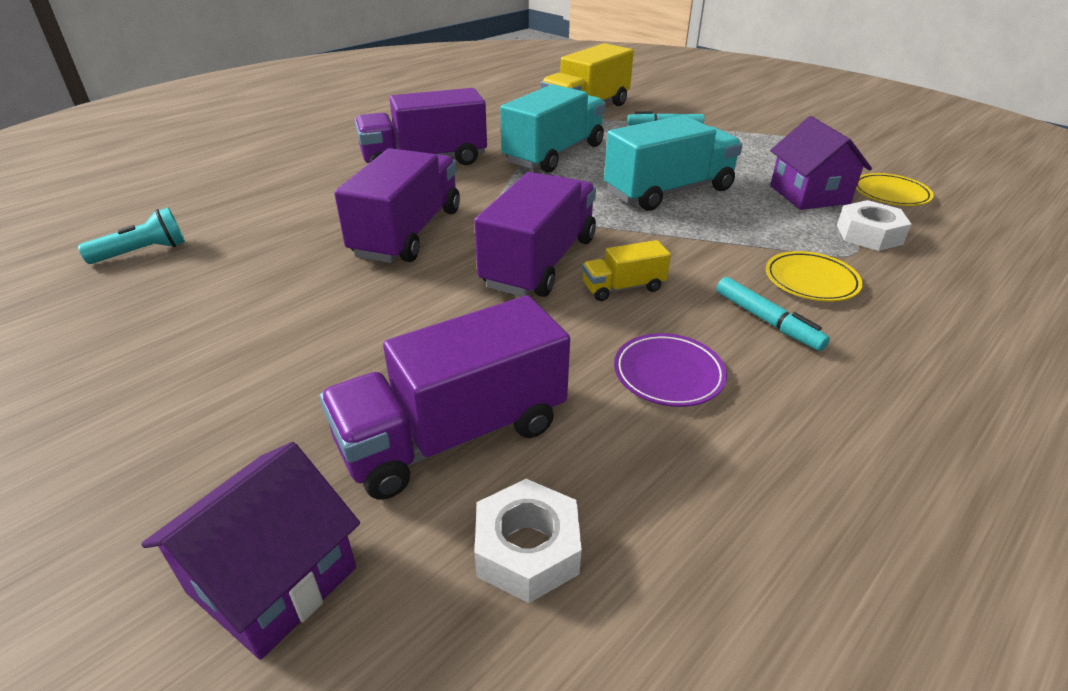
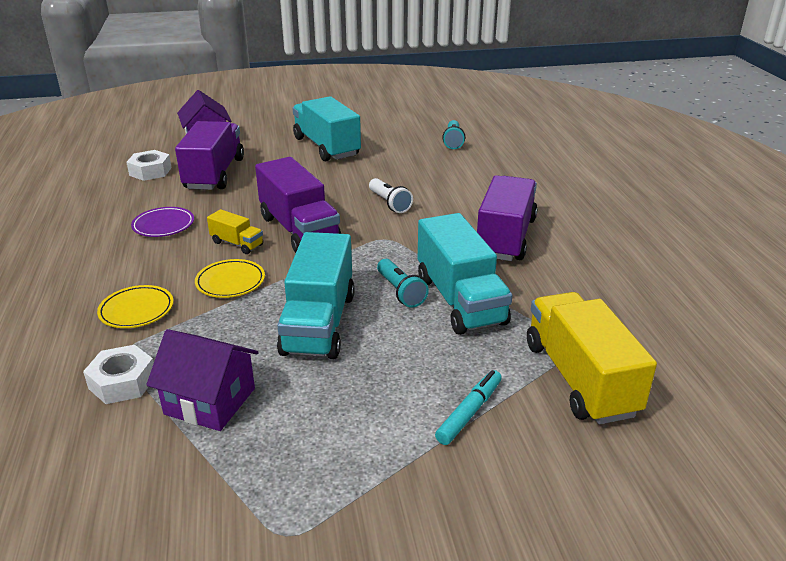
camera: 125 degrees right, 5 degrees down
(227, 361) = (326, 147): none -> turquoise truck
(408, 233) = (389, 203): purple truck -> white flashlight
(576, 176) = (400, 292): none -> turquoise flashlight
(623, 287) = (237, 244): yellow truck -> yellow truck turned 105 degrees clockwise
(767, 321) = (141, 271): turquoise marker -> none
(890, 194) = (133, 462): yellow plate -> yellow plate (230, 282)

